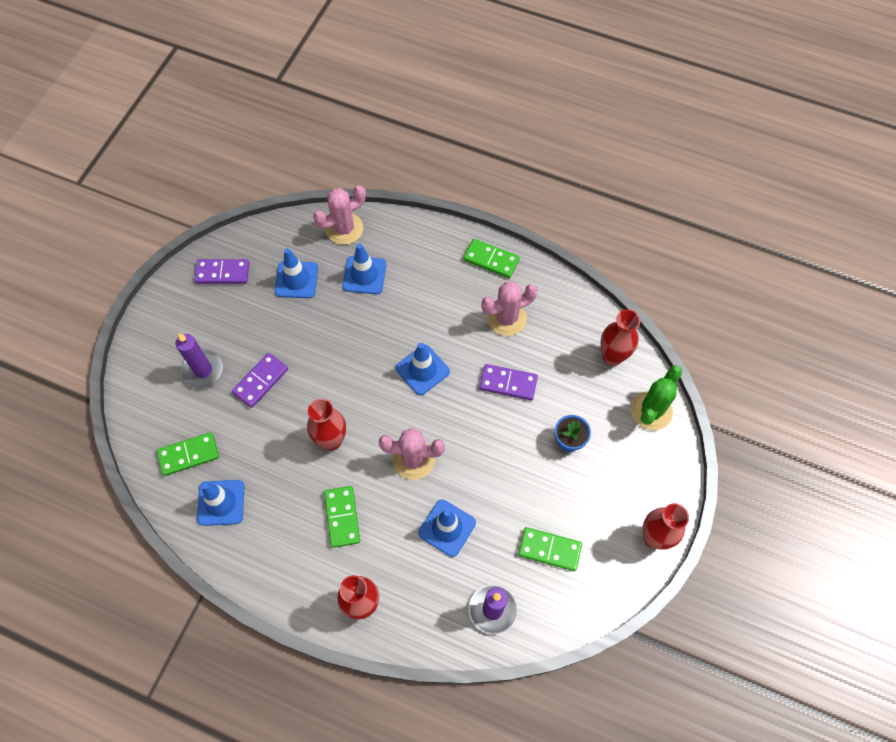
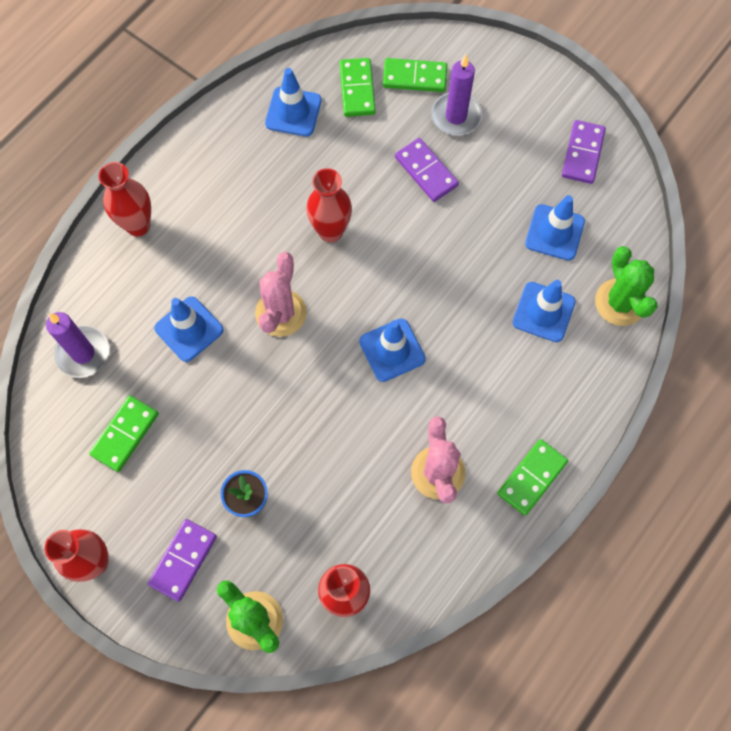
camera: 105 degrees right, 5 degrees up
(342, 517) = (238, 224): green domino -> green domino (414, 77)
(344, 229) = (620, 302): pink cactus -> green cactus
(508, 383) = (345, 447): purple domino -> purple domino (183, 560)

